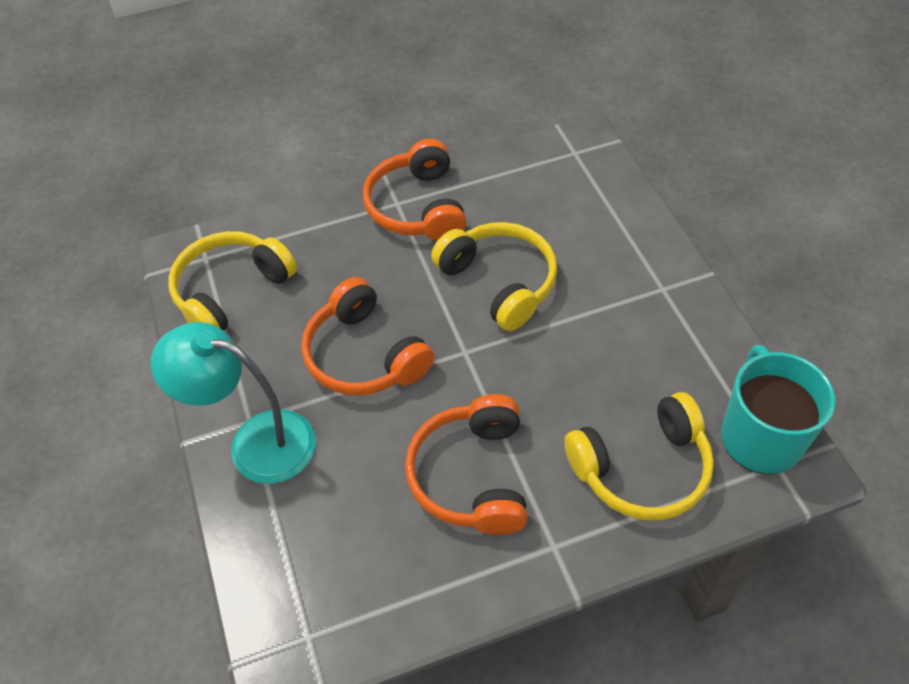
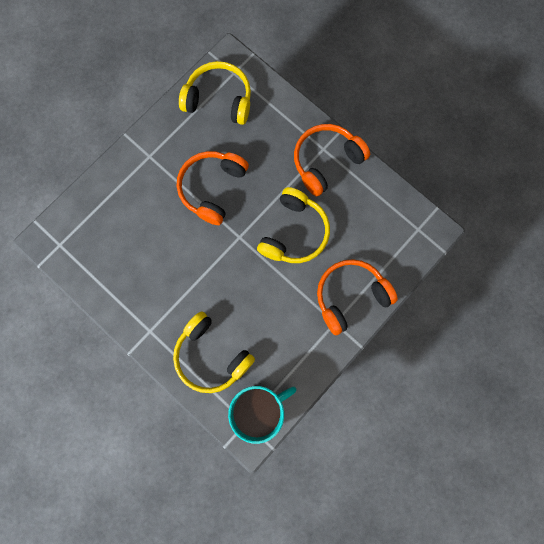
camera: 60 degrees right, 25 degrees up
(256, 442) = (139, 166): turquoise lamp -> none
(471, 476) = (168, 275): orange headphones -> orange headphones (350, 296)

